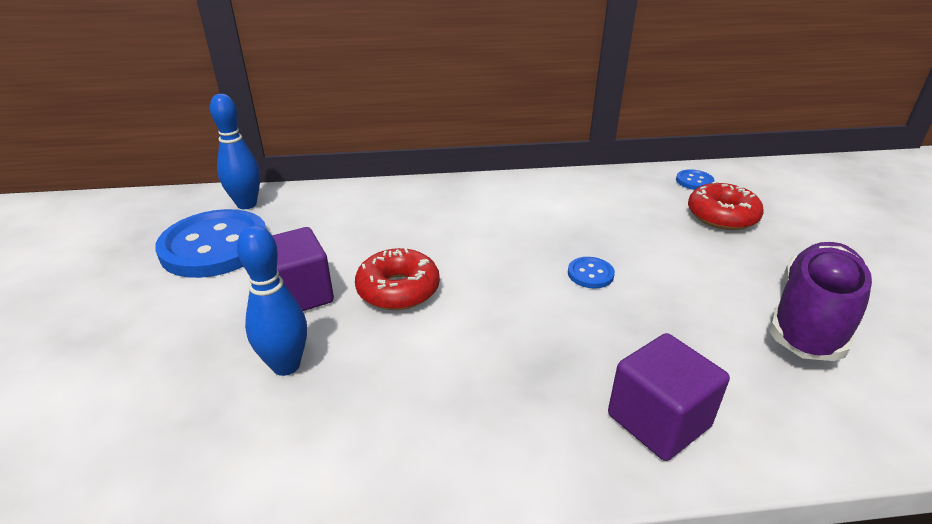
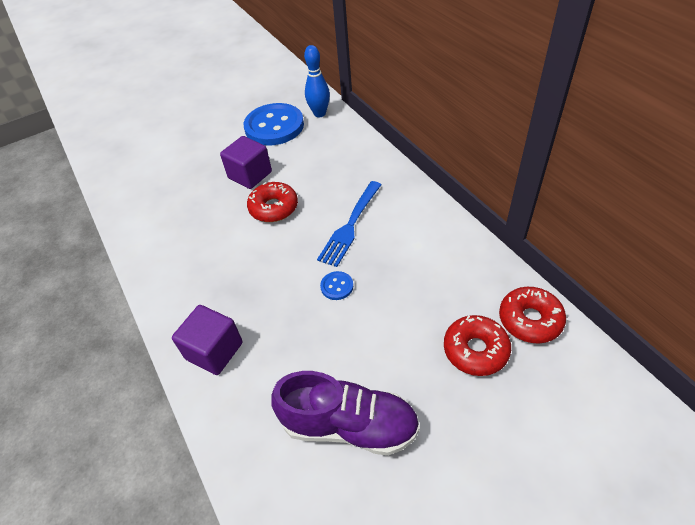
camera: 70 degrees right, 15 degrees up
(286, 365) = (199, 198): blue bowling pin -> none
(491, 237) = (350, 225): none -> blue fork
(694, 181) = (530, 320): blue button -> red donut

